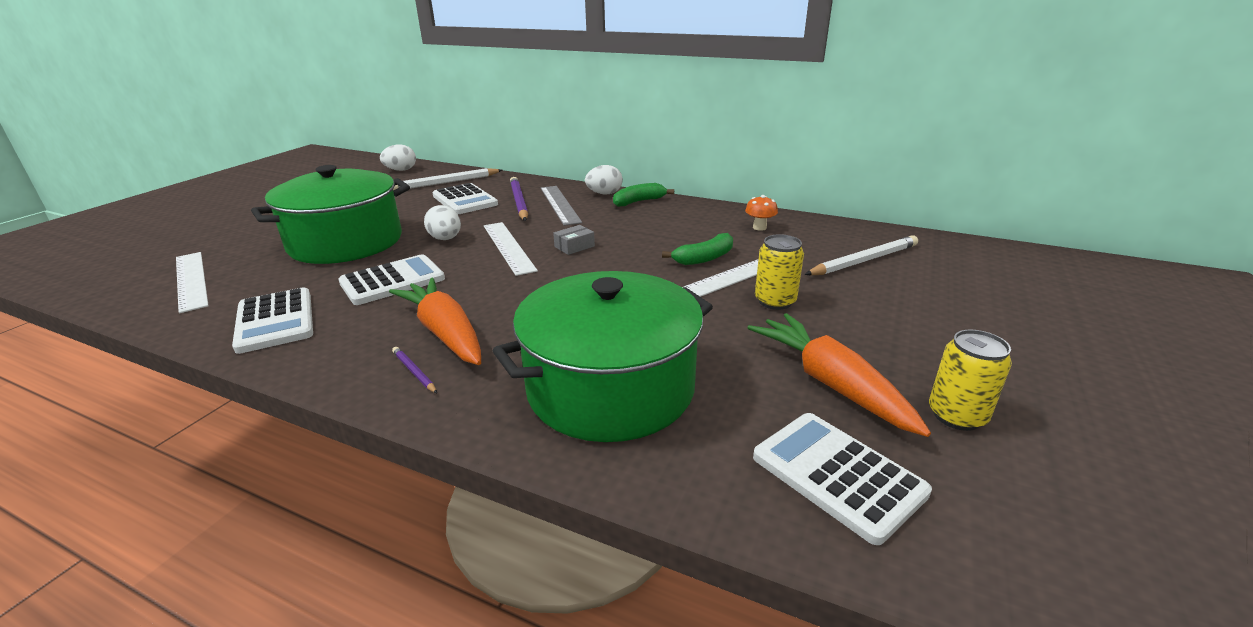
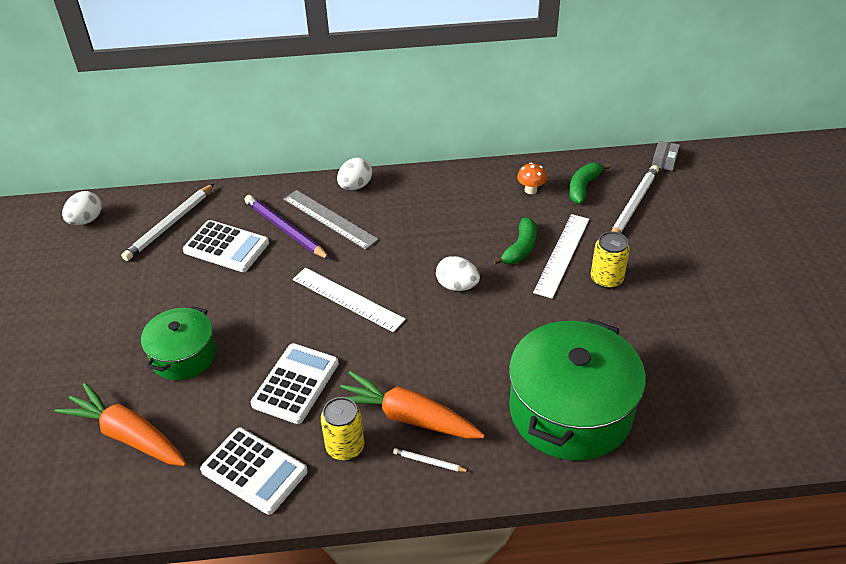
camera: 30 degrees left, 15 degrees up
(191, 280) = (99, 468): white ruler -> none
(346, 242) = (183, 355): green pot -> green pot, size x0.57
(414, 372) = (429, 462): purple pencil -> white pencil
(445, 239) = (277, 311): white egg -> white egg (457, 286)
(574, 246) = (404, 275): grey box -> grey box (664, 160)
(638, 202) = (399, 188): green banana -> green banana (583, 187)
(831, 383) = (691, 344): orange carrot -> orange carrot (128, 435)
(837, 475) = (737, 412): white calculator -> none
(956, 416) = (768, 339): yellow can -> yellow can (345, 447)

